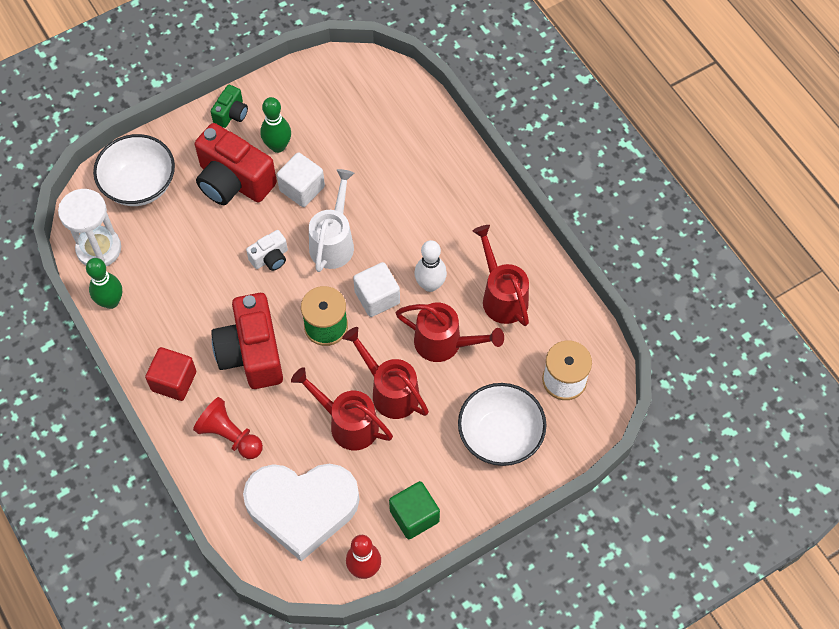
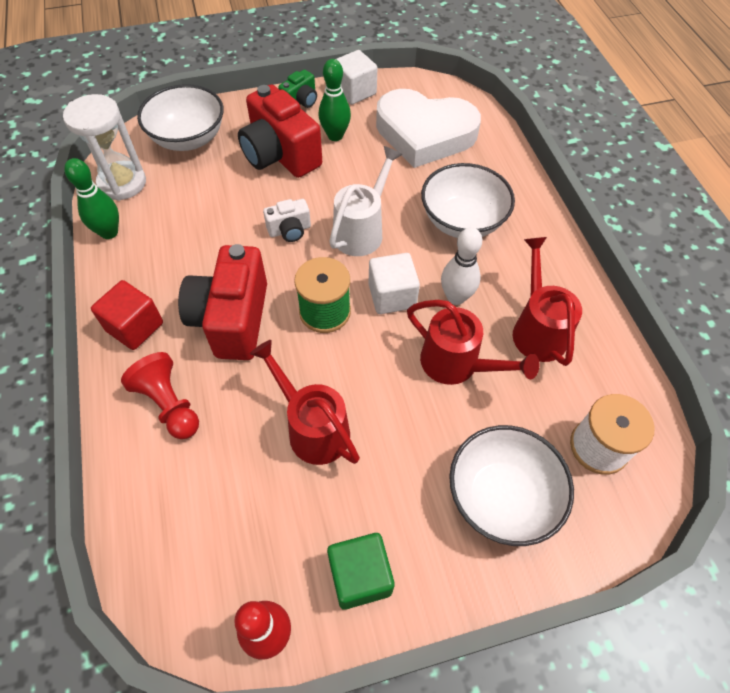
camera: 15 degrees right, 5 degrees down
(302, 188) = (346, 176): white cube -> white cube (355, 92)
(302, 508) = (219, 520): white heart -> white heart (424, 134)
(390, 391) = (376, 402): red watering can -> none
(418, 210) = (462, 221): none -> white bowl

